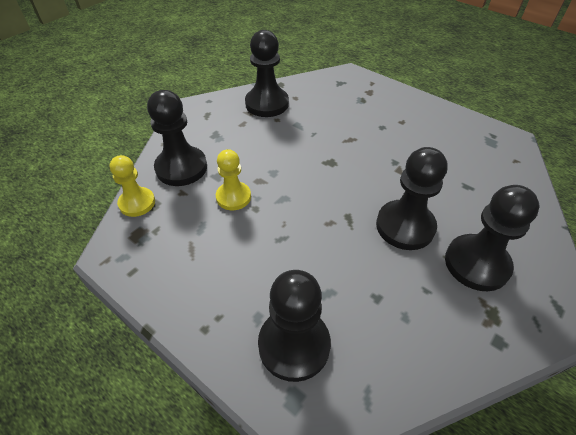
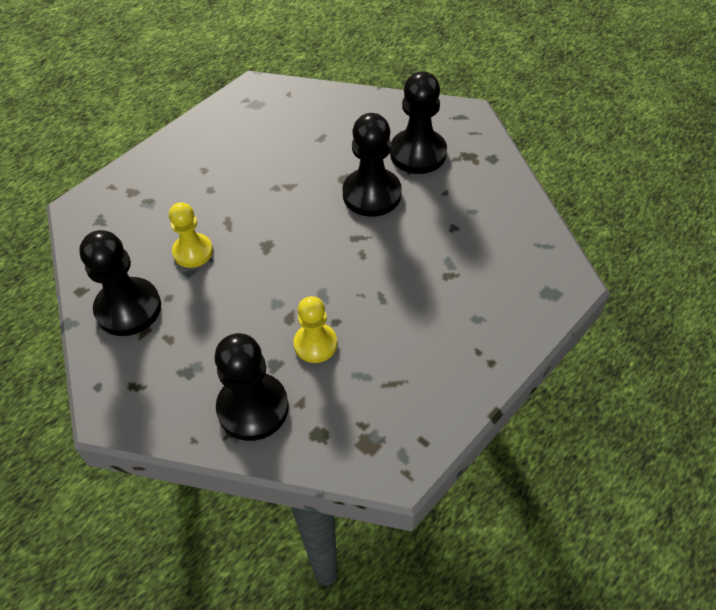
camera: 85 degrees left, 5 degrees up
(137, 203) = (315, 454): yellow pawn -> yellow pawn (193, 252)
(294, 345) = (503, 291): black pawn -> none

